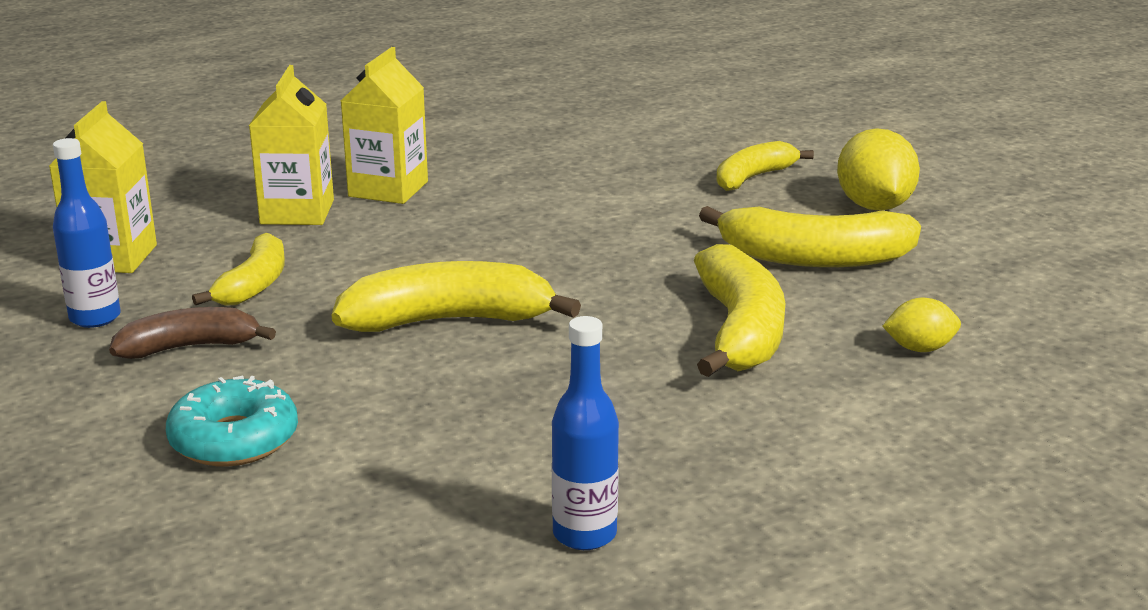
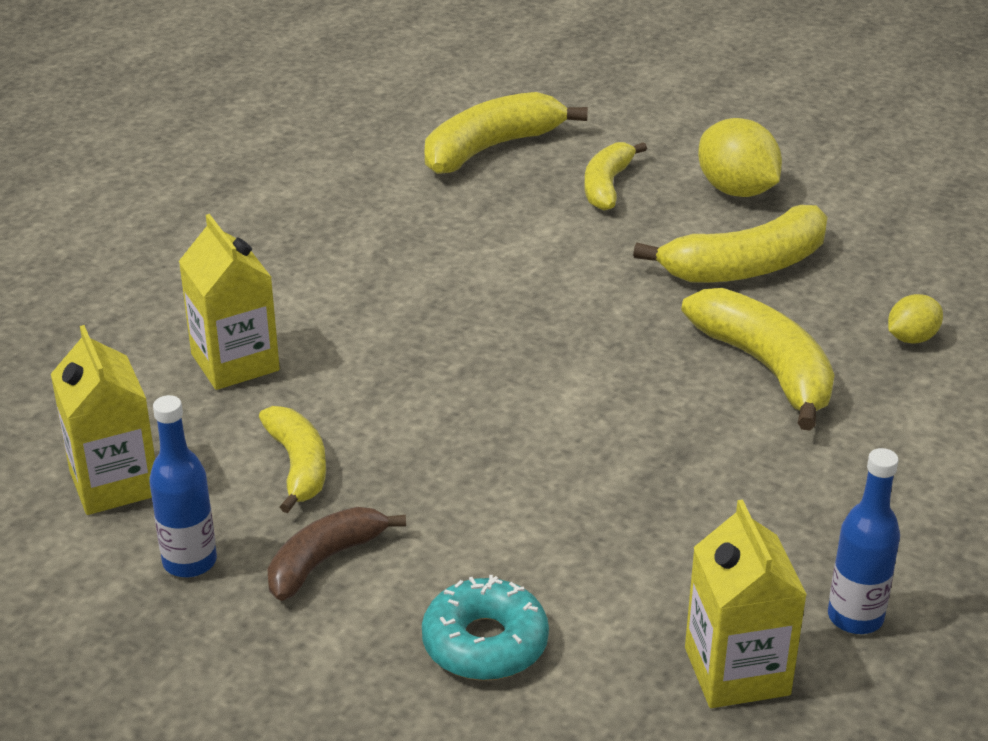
camera: 30 degrees left, 10 degrees up
(388, 189) = (292, 304): yellow carton -> yellow carton (737, 671)
(448, 321) = (522, 443): yellow banana -> yellow banana (491, 148)

